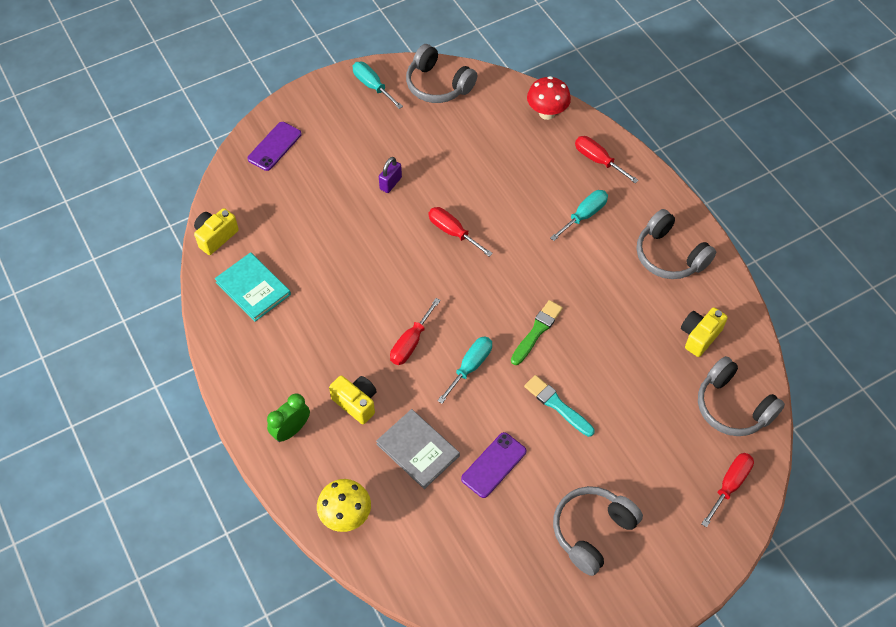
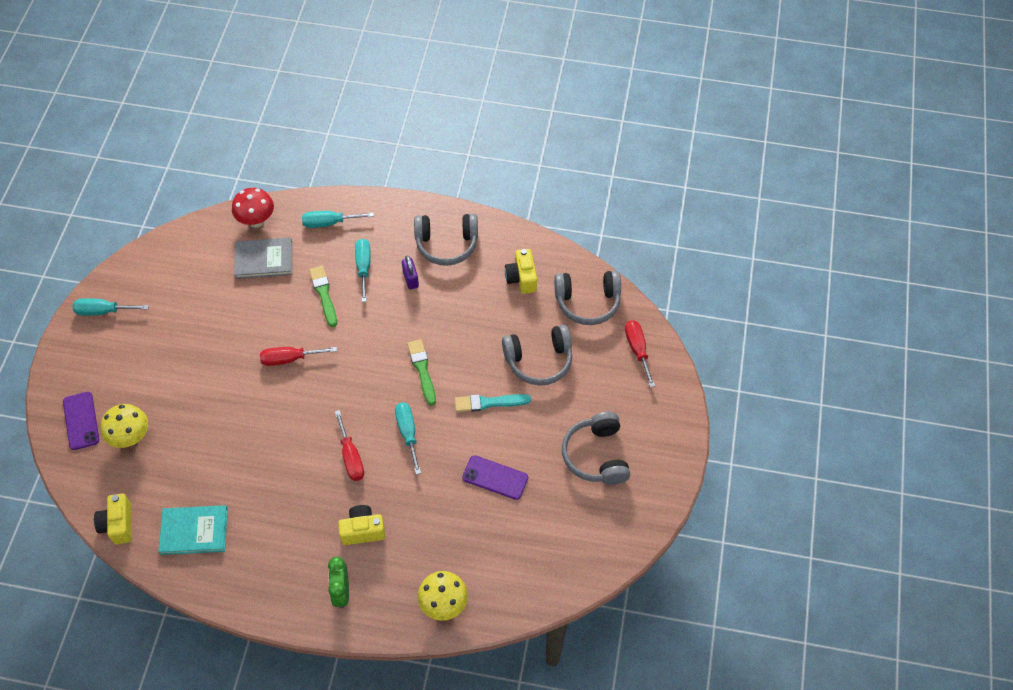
camera: 50 degrees left, 0 degrees up
(290, 186) = (131, 437): none -> yellow mushroom
(390, 183) = (204, 366): purple padlock -> purple padlock (411, 279)
(418, 450) = (438, 517): grey book -> grey book (264, 260)
(438, 85) = (153, 268): grey headphones -> grey headphones (539, 361)
(493, 465) = (495, 477): purple phone -> purple phone turned 60 degrees counterclockwise
(531, 208) = (324, 294): none -> green brush
(598, 160) = (329, 223): red screwdriver -> turquoise screwdriver

